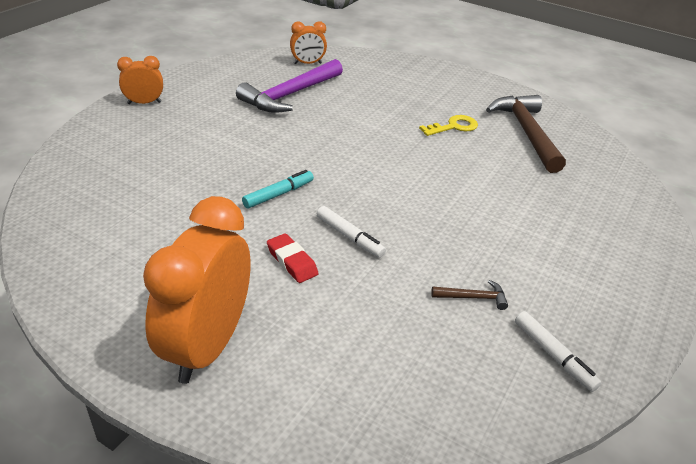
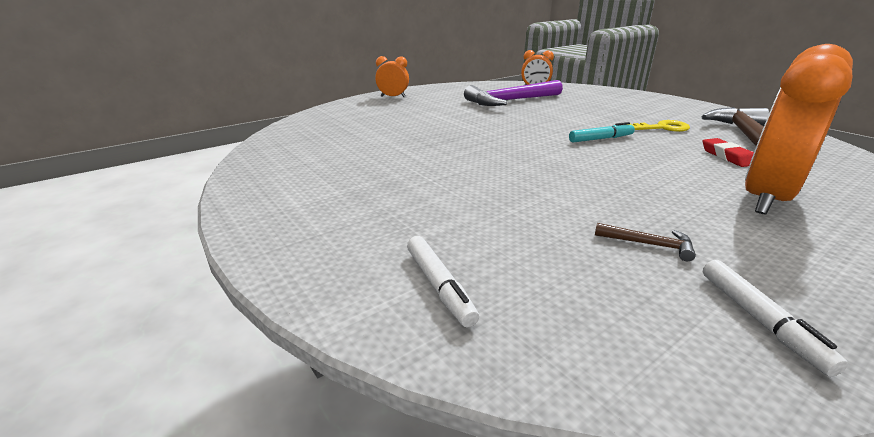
camera: 25 degrees right, 10 degrees down
(207, 346) = (333, 230): orange clock -> orange clock (765, 198)
(278, 194) = (467, 148): turquoise marker -> turquoise marker (601, 139)
(292, 261) = (453, 188): red eraser -> red eraser (727, 156)
(349, 237) = (520, 181): white marker -> white marker (439, 286)

